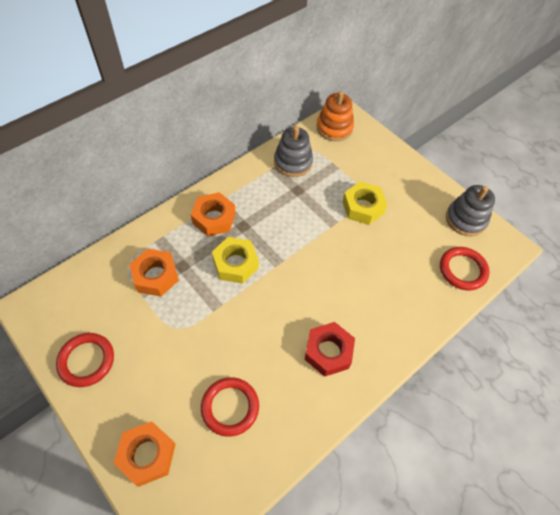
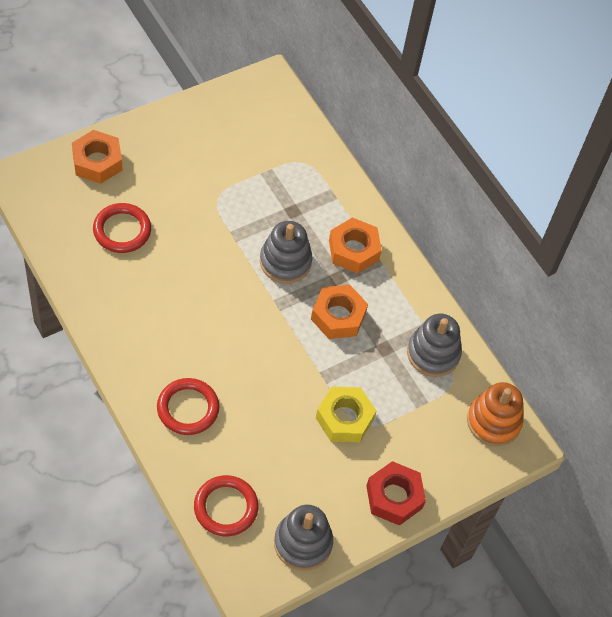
camera: 95 degrees right, 0 degrees up
(86, 361) = (200, 123): red ring -> red ring (188, 408)
(155, 276) = (284, 186): orange nut -> orange nut (338, 316)
(235, 264) = (285, 262): yellow nut -> grey stacking toy
(328, 352) = (156, 328): red nut -> red nut (394, 497)

